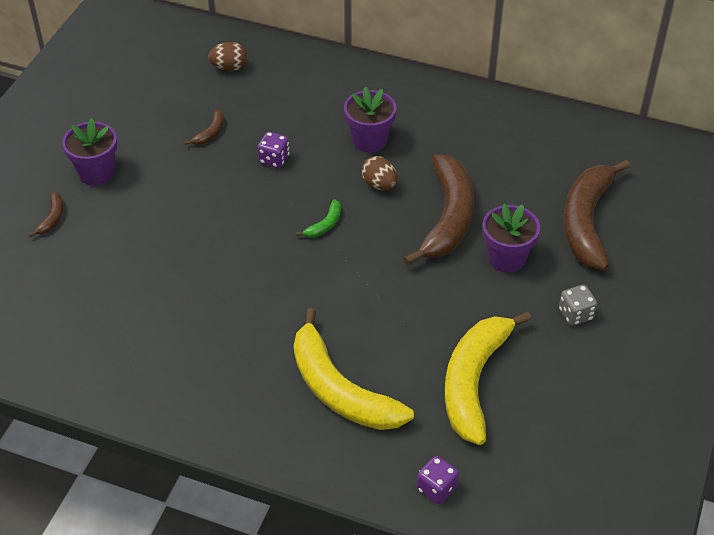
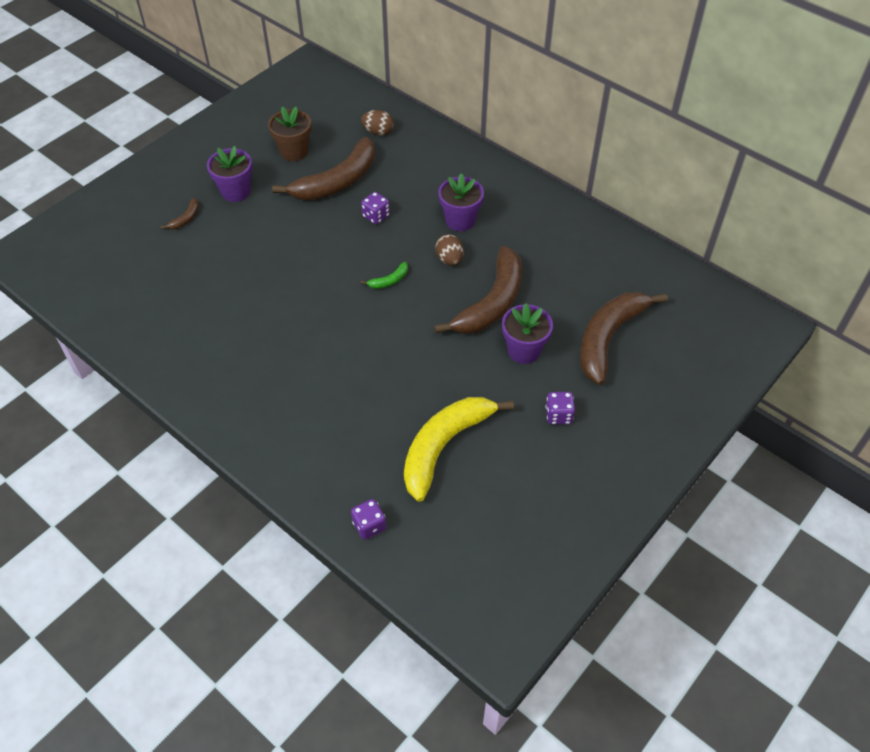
camera: 20 degrees right, 5 degrees up
(142, 112) = (294, 152): none -> brown flower pot
(210, 133) = (337, 181): brown banana -> brown banana, size x2.47
(339, 389) = (333, 419): yellow banana -> none
(575, 314) = (558, 415): grey dice -> purple dice

